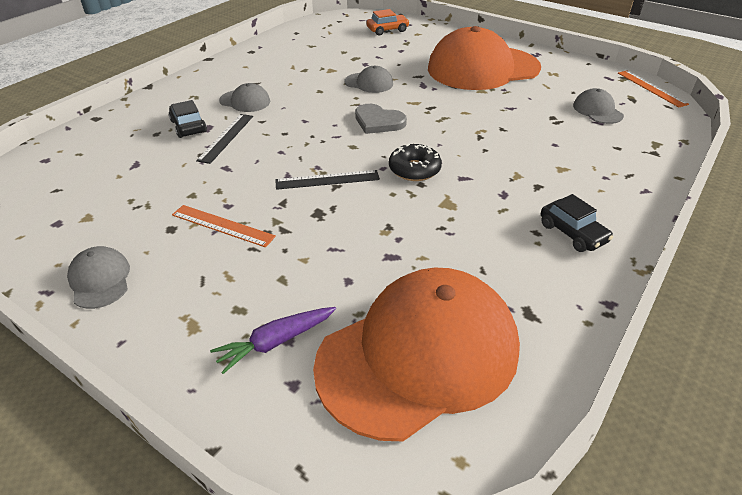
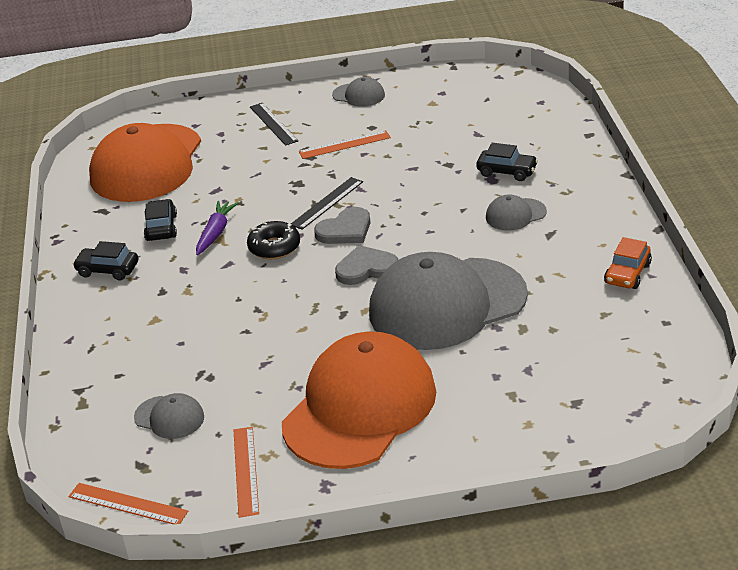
camera: 140 degrees right, 5 degrees down
(226, 137) = (459, 183): black ruler -> black ruler (273, 124)
(275, 342) = (225, 129): purple carrot -> purple carrot (215, 233)
(350, 152) = (345, 230): none -> grey heart
(369, 83) = (447, 304): grey cap -> grey cap, size x2.41
(387, 30) = (575, 404): orange car -> orange car (627, 273)
(485, 247) = (161, 228): none -> black car
(572, 73) = (245, 471): none -> orange ruler

